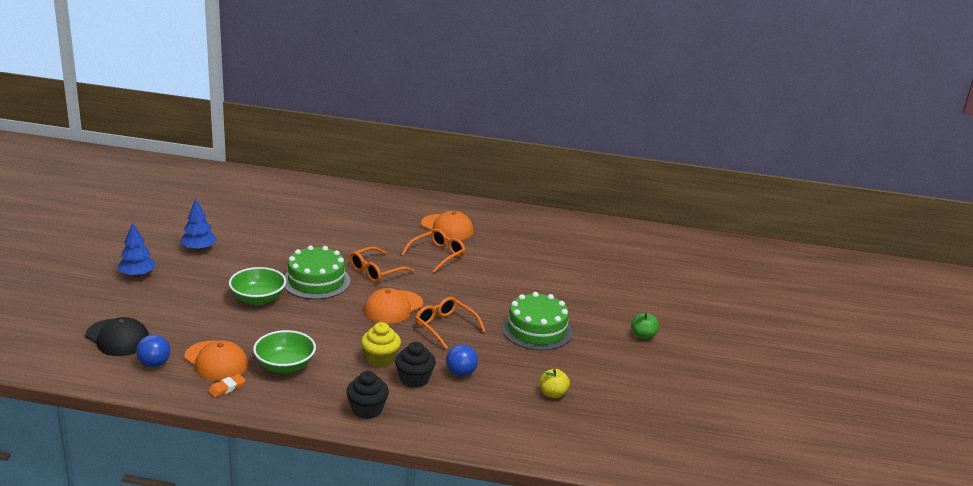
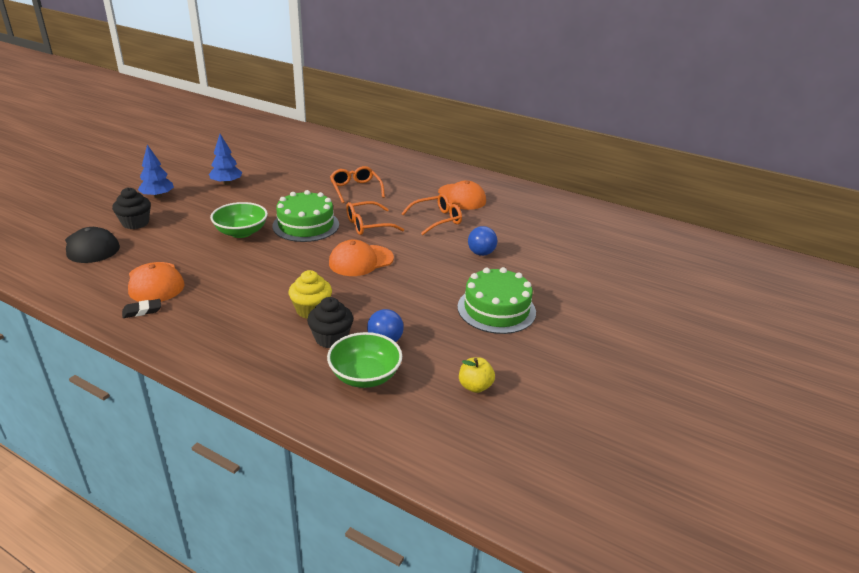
camera: 20 degrees right, 5 degrees up
(154, 364) = (99, 275): blue ball -> blue ball (481, 253)
(227, 388) = (142, 311): orange eraser -> black eraser
(285, 366) = (214, 299): green bowl -> green bowl (365, 376)
(367, 410) = (258, 362): black cupcake -> black cupcake (135, 223)
(445, 327) = (400, 289): orange glasses -> orange glasses (355, 189)
(643, 336) = (617, 338): green apple -> none

